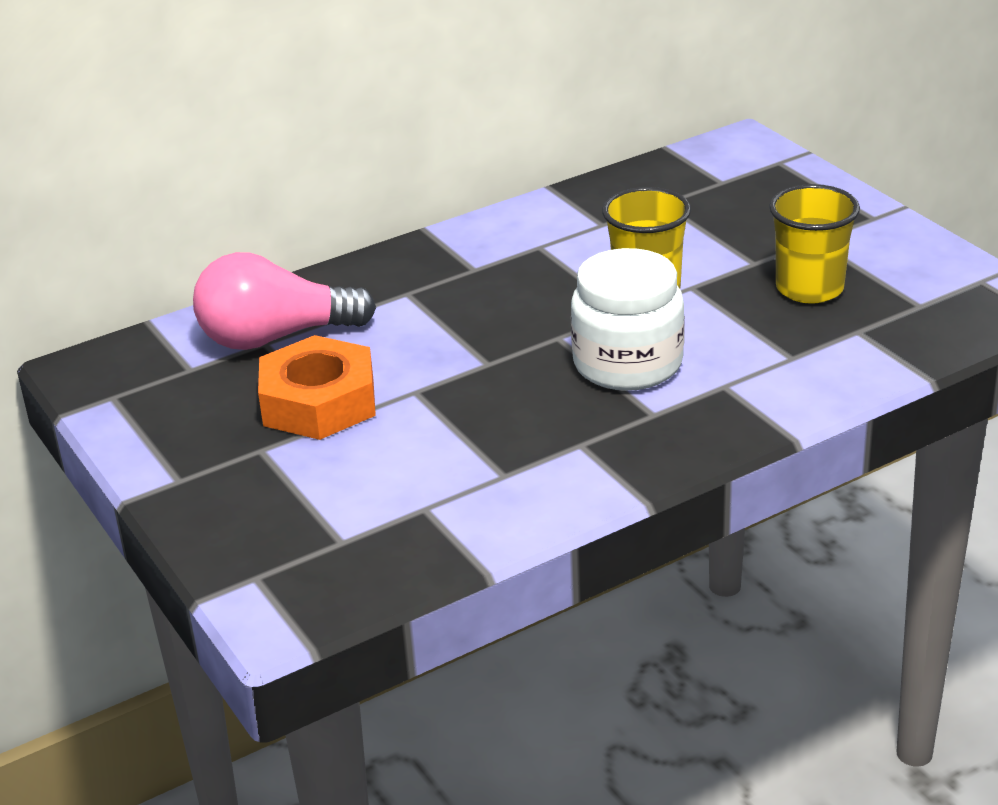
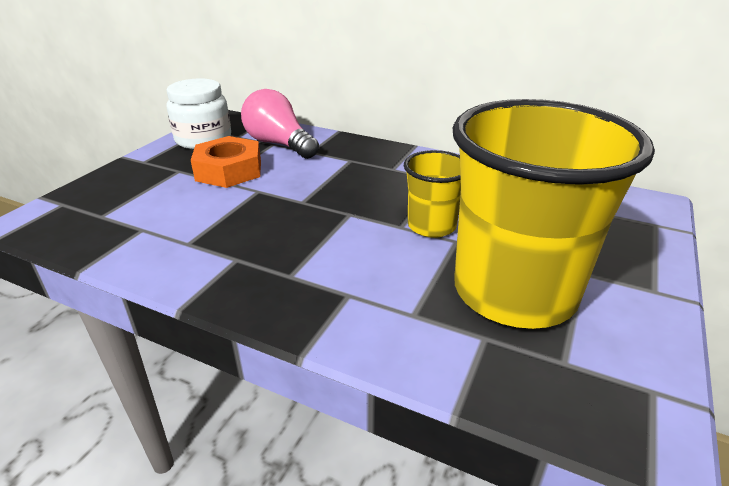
camera: 55 degrees right, 0 degrees up
(627, 364) = (340, 246): white jar -> white jar (203, 139)
(809, 288) = (514, 292): yellow cup -> yellow cup, size x2.08

